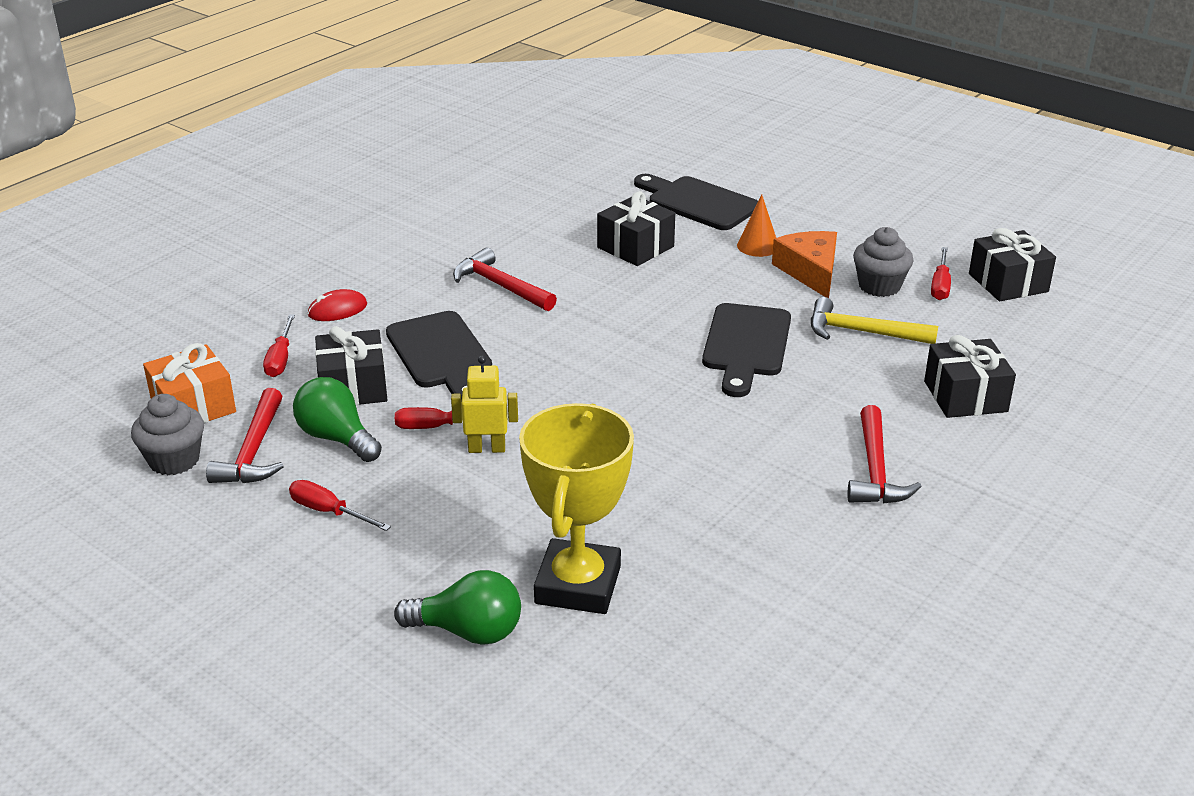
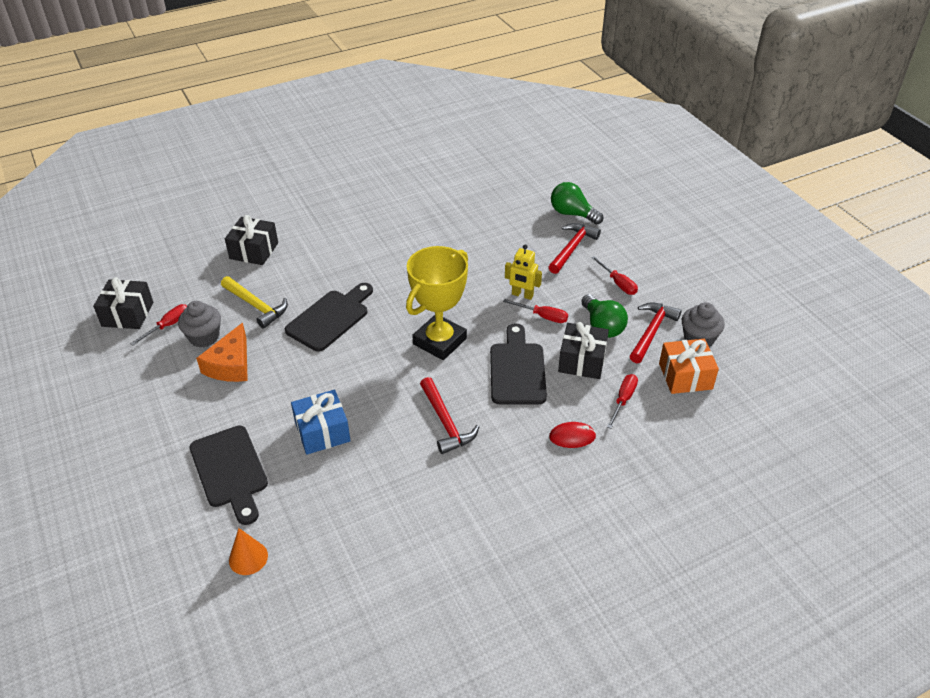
camera: 155 degrees left, 10 degrees up
(578, 585) = (516, 218): yellow trophy -> yellow trophy (439, 341)
(635, 247) = (322, 432): black gift -> blue gift
(758, 246) = (237, 402): orange cone -> orange cone (248, 558)
(875, 470) = (342, 228): red hammer -> red hammer (572, 248)

